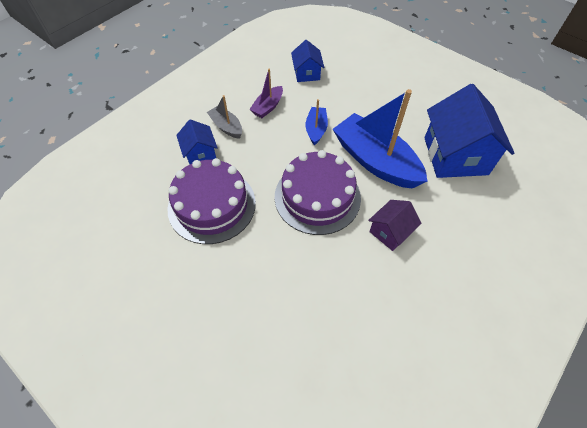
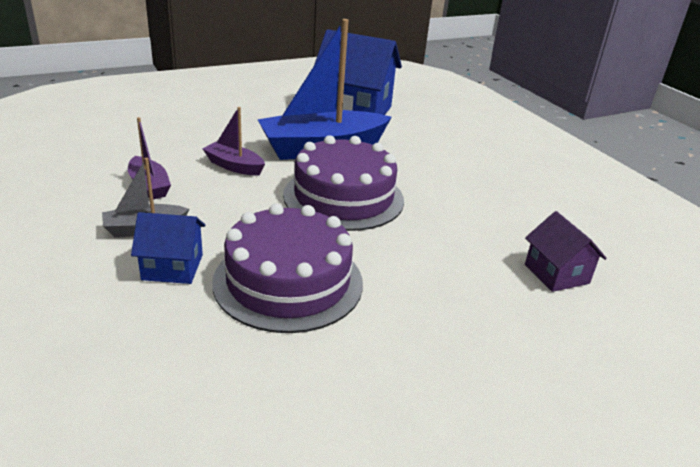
camera: 70 degrees left, 25 degrees down
(307, 73) = (125, 143): blue house -> none
(316, 129) = (234, 166): blue boat -> purple boat
(390, 232) = (424, 171): purple house -> purple house (556, 274)

